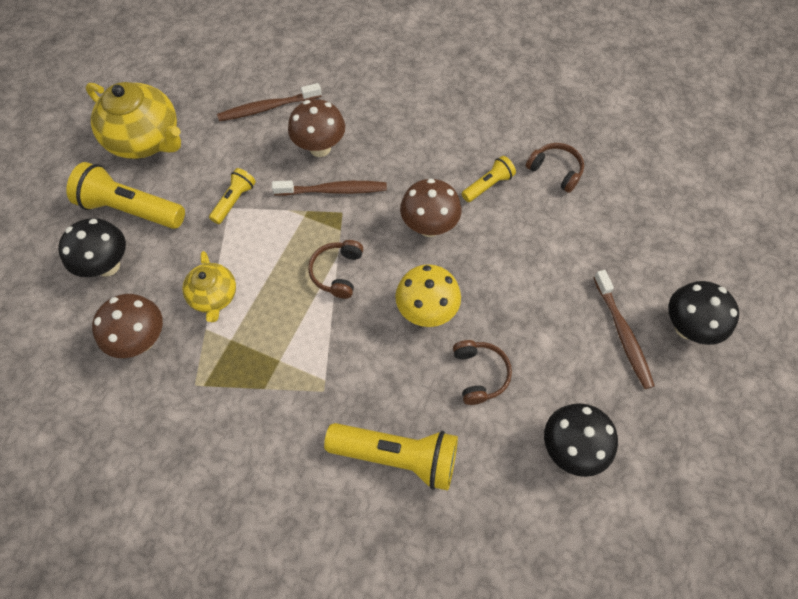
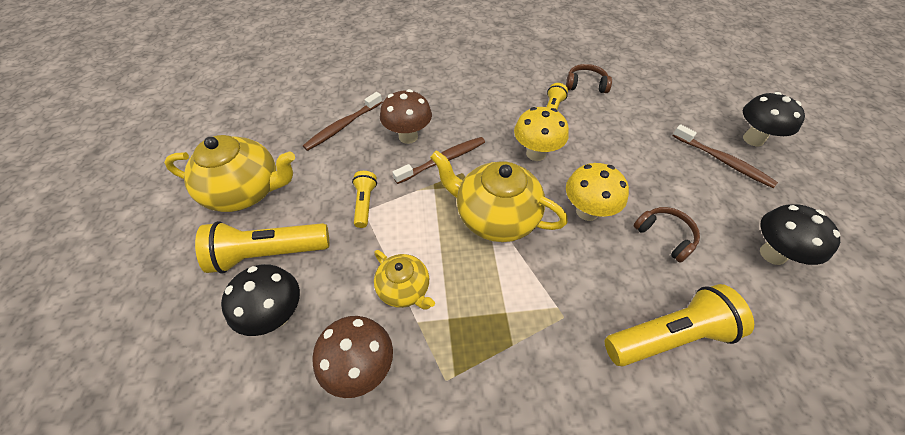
camera: 30 degrees left, 10 degrees down
(337, 272) = (495, 217): brown headphones -> yellow teapot
(429, 227) = (536, 153): brown mushroom -> yellow mushroom

